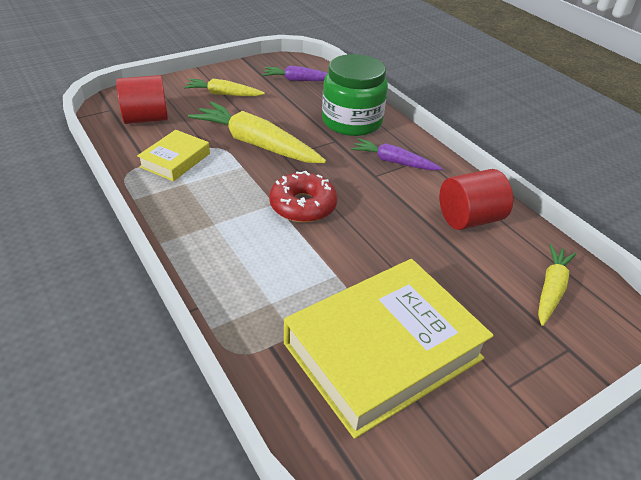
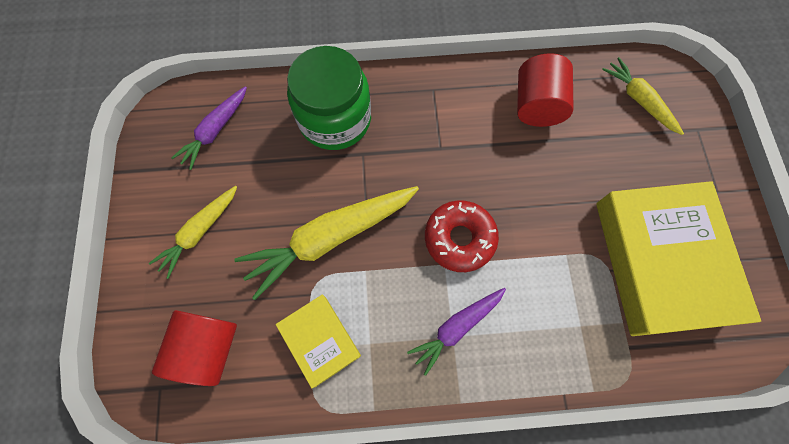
camera: 60 degrees left, 30 degrees up
(393, 162) = (426, 119): purple carrot -> purple carrot (456, 327)

